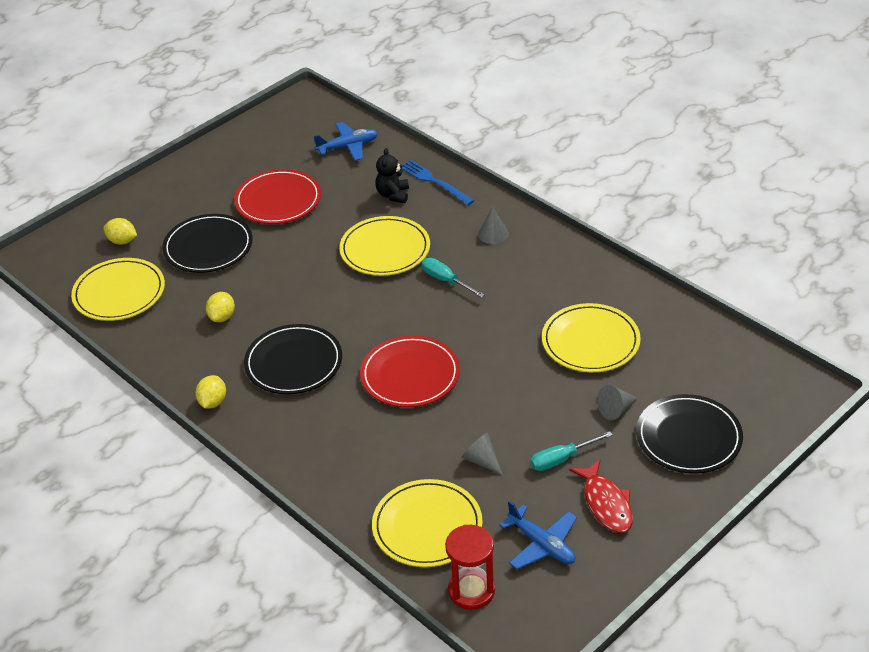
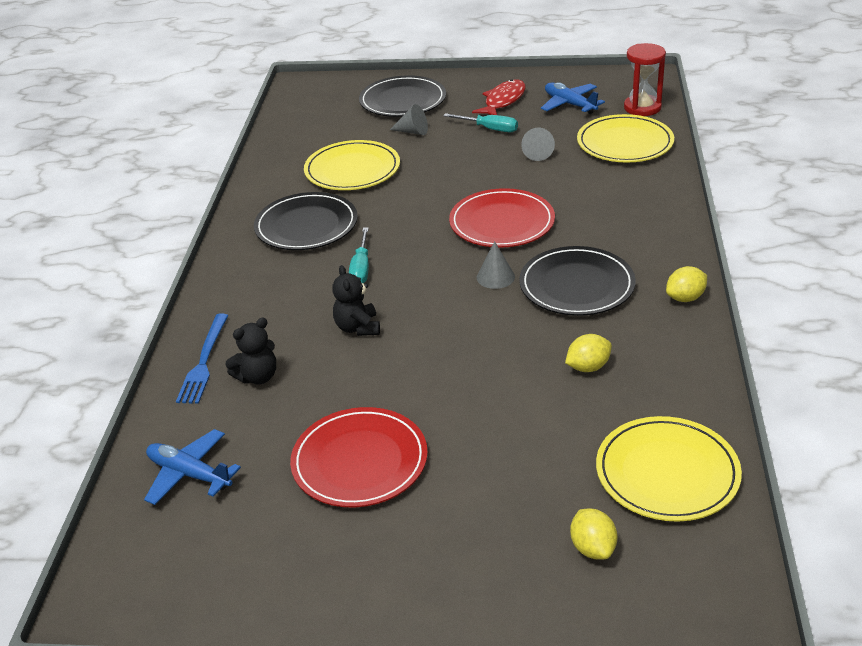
camera: 130 degrees left, 5 degrees down
(208, 247) = (506, 458): black plate -> black plate (306, 226)
(385, 249) = (358, 328): yellow plate -> black teddy bear
(493, 234) = (259, 279): grey cone -> grey cone (495, 277)
(542, 544) = (570, 104): blue plane -> blue plane turned 45 degrees counterclockwise

